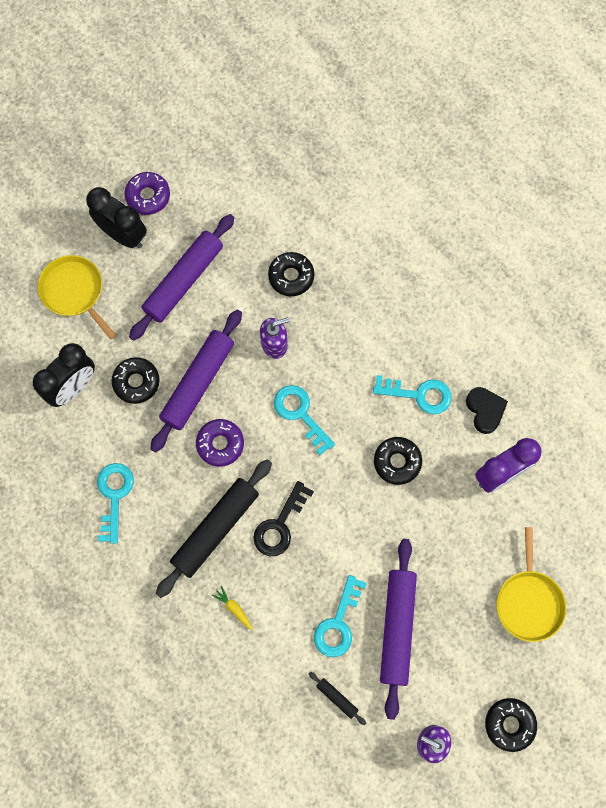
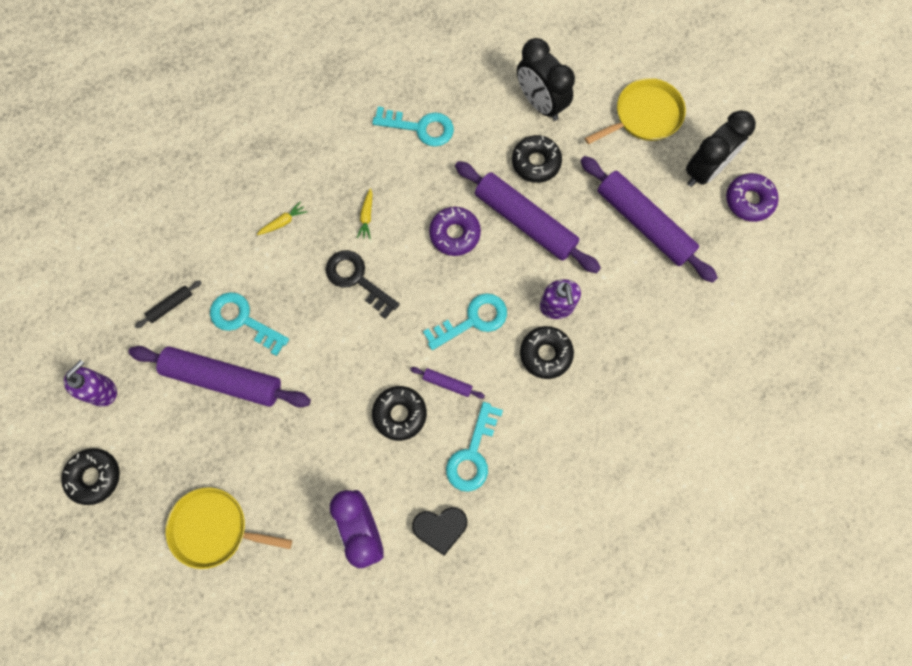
camera: 100 degrees right, 0 degrees up
(215, 529) = (366, 216): black rolling pin -> yellow carrot
(291, 276) = (635, 337): black donut -> black donut (545, 354)
(362, 426) = (447, 383): none -> purple rolling pin

